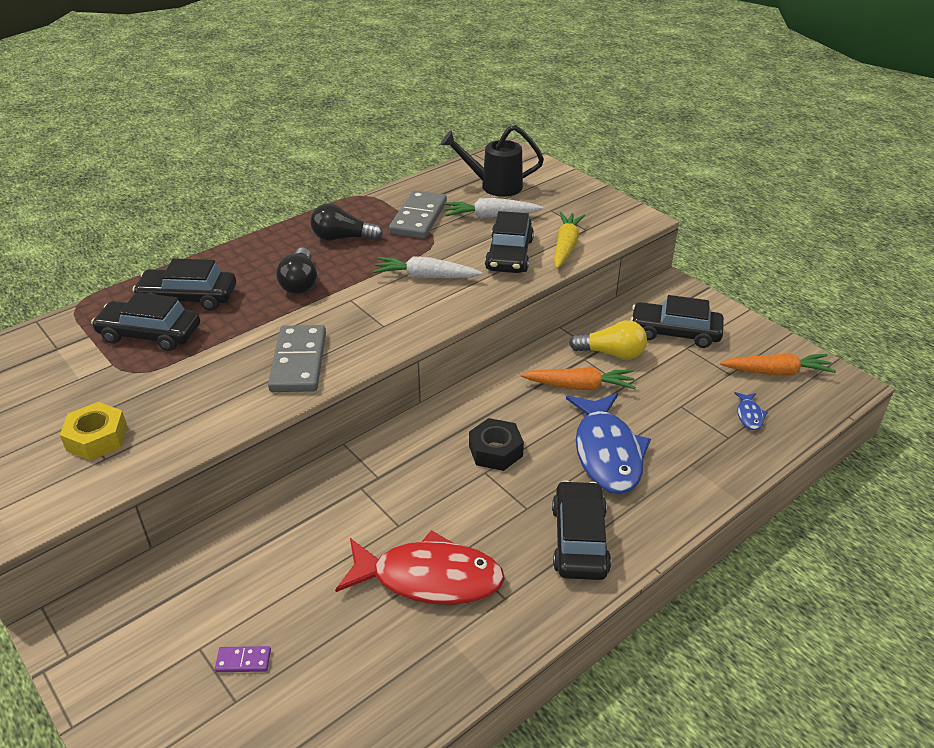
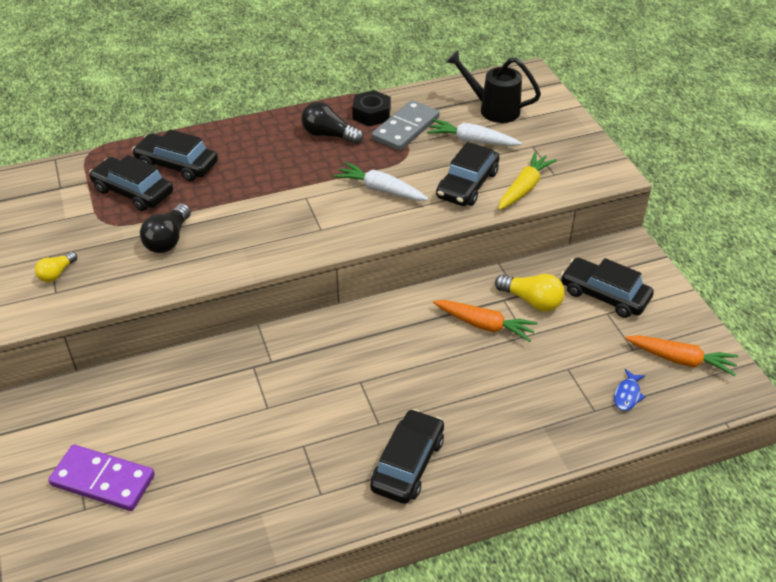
camera: 20 degrees right, 5 degrees up
(97, 438) = (57, 273): yellow nut -> yellow light bulb
(243, 661) = (103, 480): purple domino -> purple domino, size x2.28
(299, 362) = (236, 246): grey domino -> none
(300, 283) = (272, 171): black light bulb -> black light bulb (168, 239)
(429, 578) = (269, 459): red fish -> none
(495, 451) = (379, 365): black nut -> black nut (371, 114)
(607, 453) = (474, 394): blue fish -> none

